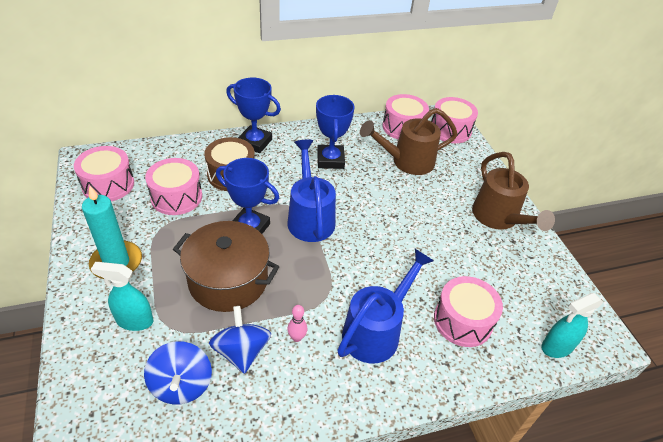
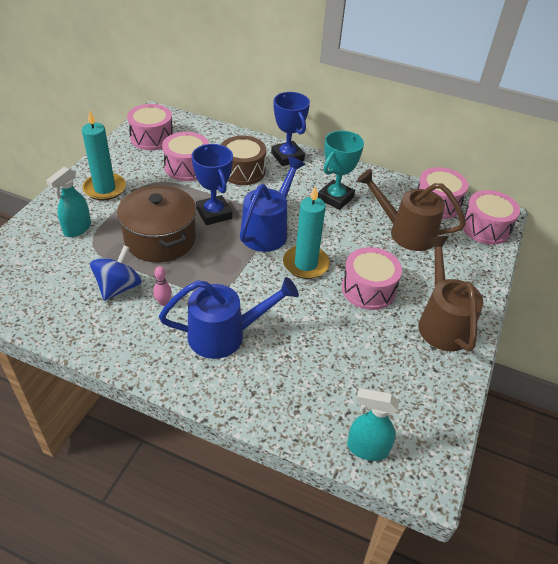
camera: 40 degrees right, 0 degrees up
(134, 321) = (77, 229): turquoise spray bottle -> turquoise spray bottle turned 105 degrees counterclockwise
(181, 385) = (62, 282): blue spinning top -> none
(330, 160) = (335, 198): blue trophy -> turquoise trophy
(368, 229) = (305, 264): none -> turquoise candle
(463, 321) = (304, 374): pink drum -> pink drum (368, 289)
(498, 218) = (442, 322): brown watering can -> brown watering can turned 150 degrees clockwise

